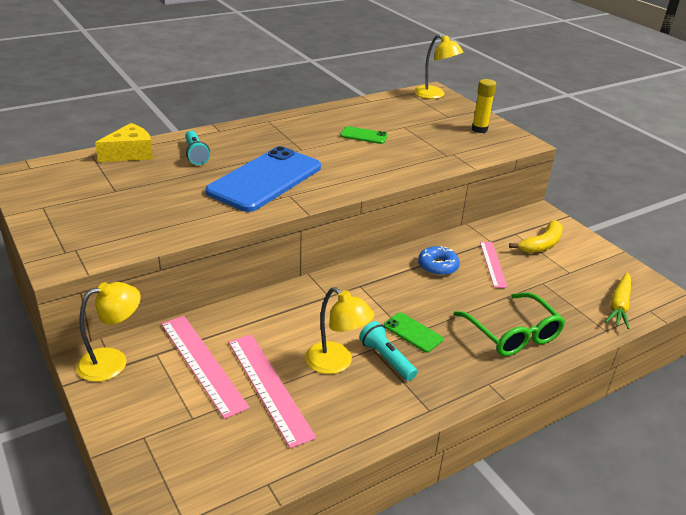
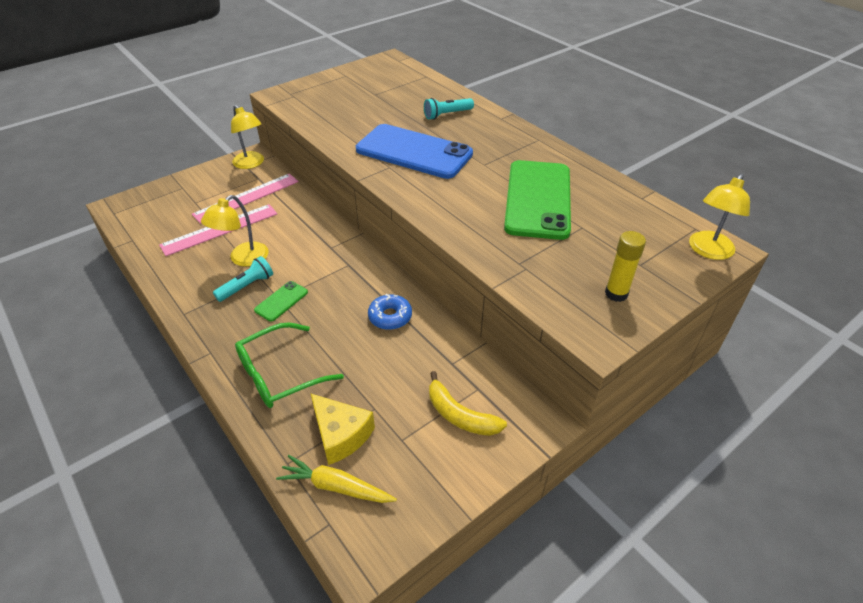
camera: 85 degrees right, 10 degrees up
(130, 153) = (436, 89): yellow cheese -> yellow cheese (341, 435)
(364, 136) = (538, 199): green phone -> green phone, size x2.33
(493, 264) = (404, 363): pink ruler -> none

